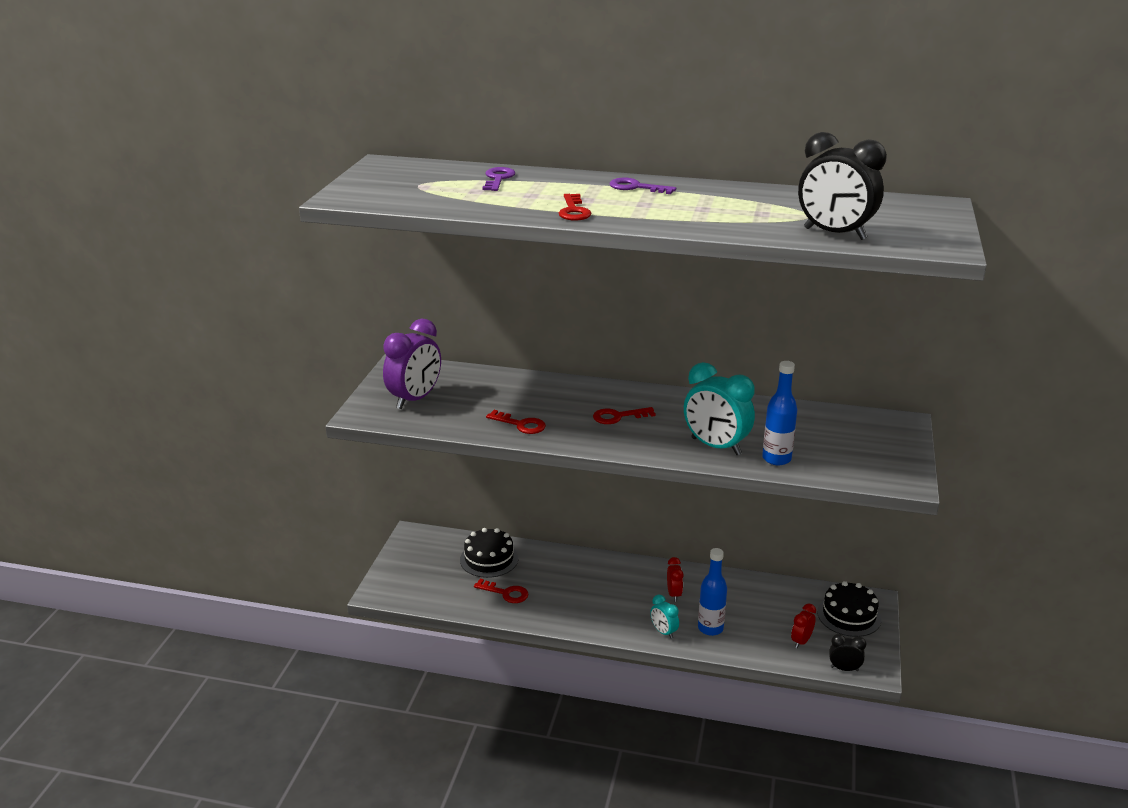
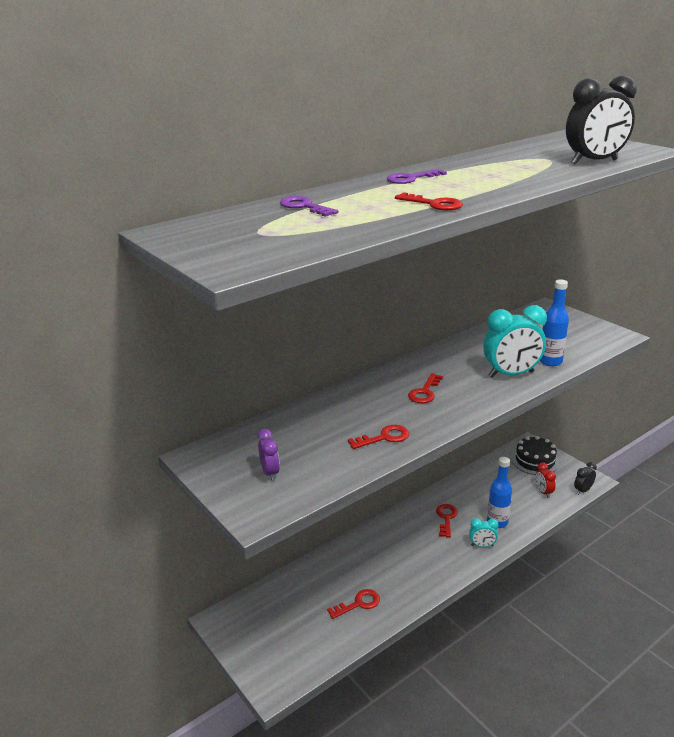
camera: 50 degrees left, 0 degrees up
(415, 399) = (270, 473): purple clock -> purple clock, size x0.51
(489, 559) = (305, 590): black cake -> none
(674, 594) = (446, 518): red clock -> red key

